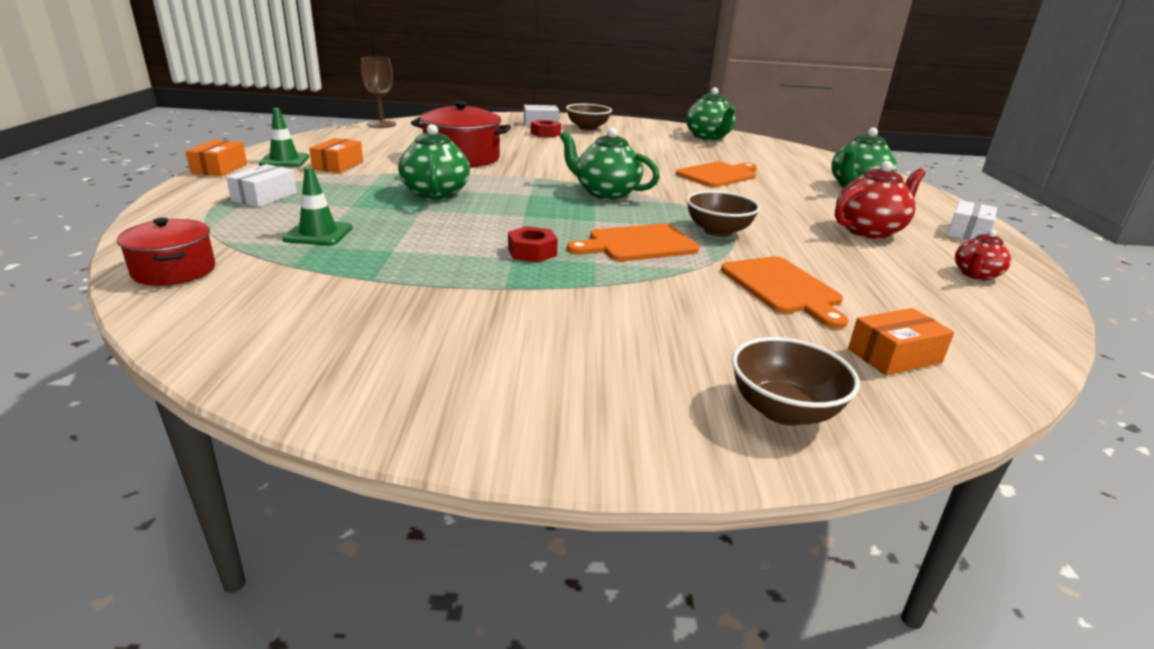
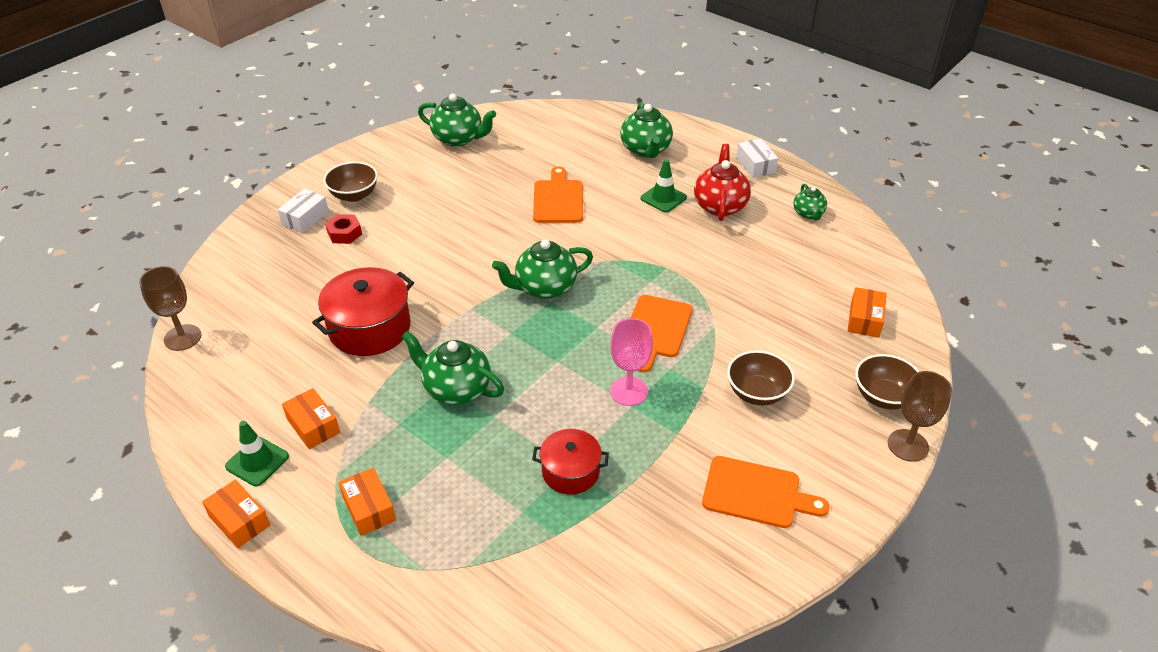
camera: 50 degrees left, 15 degrees up
(174, 270) = (511, 609): red pot -> red pot (570, 471)
(264, 197) = (369, 508): white box -> orange box
(318, 234) = (497, 499): green traffic cone -> green traffic cone (663, 198)
(532, 252) = (629, 391): red nut -> pink goblet
(718, 231) = (666, 276): brown bowl -> brown bowl (757, 393)
(723, 463) = (908, 445): none -> brown goblet
(783, 288) = (767, 306): orange cutting board -> orange cutting board (756, 493)
(975, 275) = (808, 214): red teapot -> green teapot

